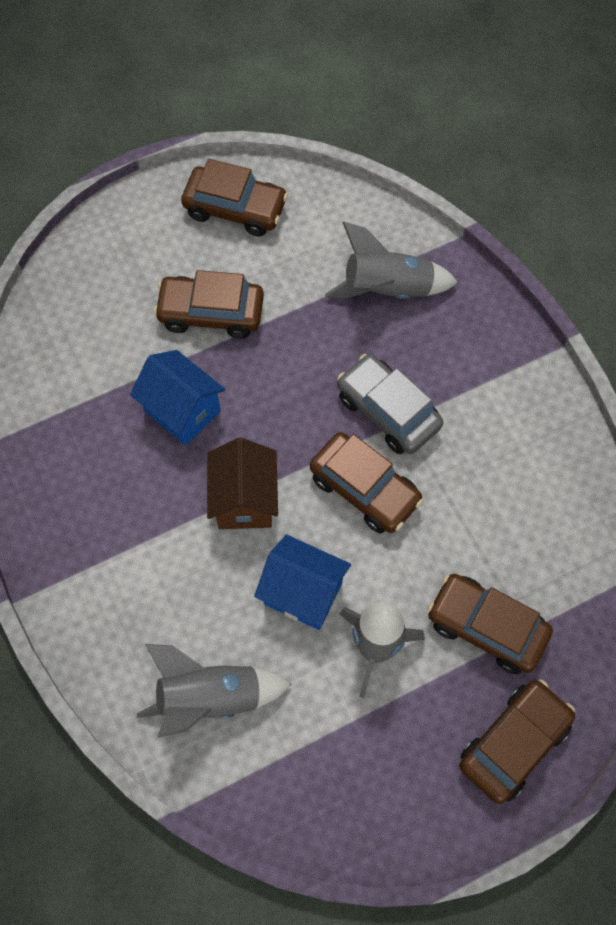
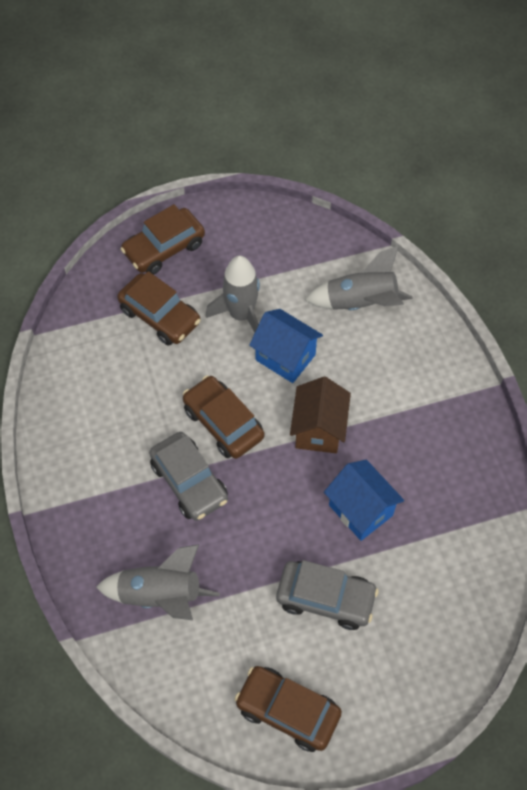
camera: 170 degrees left, 5 degrees down
(211, 313) = (325, 598): brown car -> grey car

